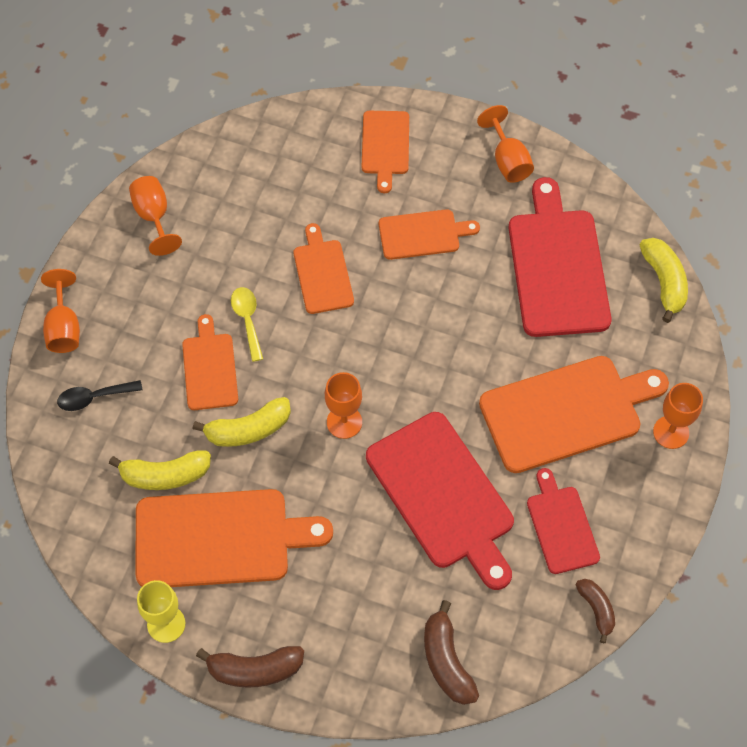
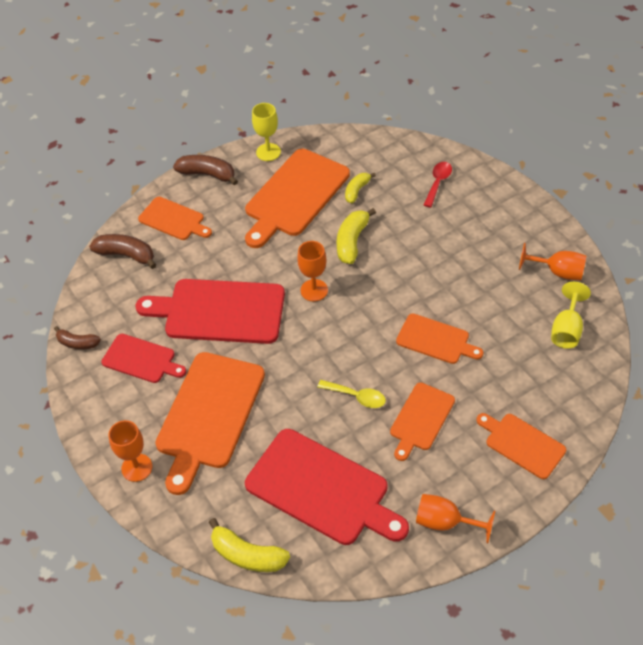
camera: 130 degrees right, 10 degrees down
(64, 327) = (501, 190): orange goblet -> none
(94, 397) = (438, 183): black spoon -> red spoon
(165, 475) = (357, 191): yellow banana -> yellow banana, size x0.65
(209, 368) = (412, 244): orange cutting board -> orange cutting board (173, 219)
(226, 174) = (566, 329): none -> yellow goblet
(247, 320) = (431, 280): yellow spoon -> yellow spoon (356, 396)
(254, 670) = (207, 174): brown banana -> brown banana turned 75 degrees clockwise

